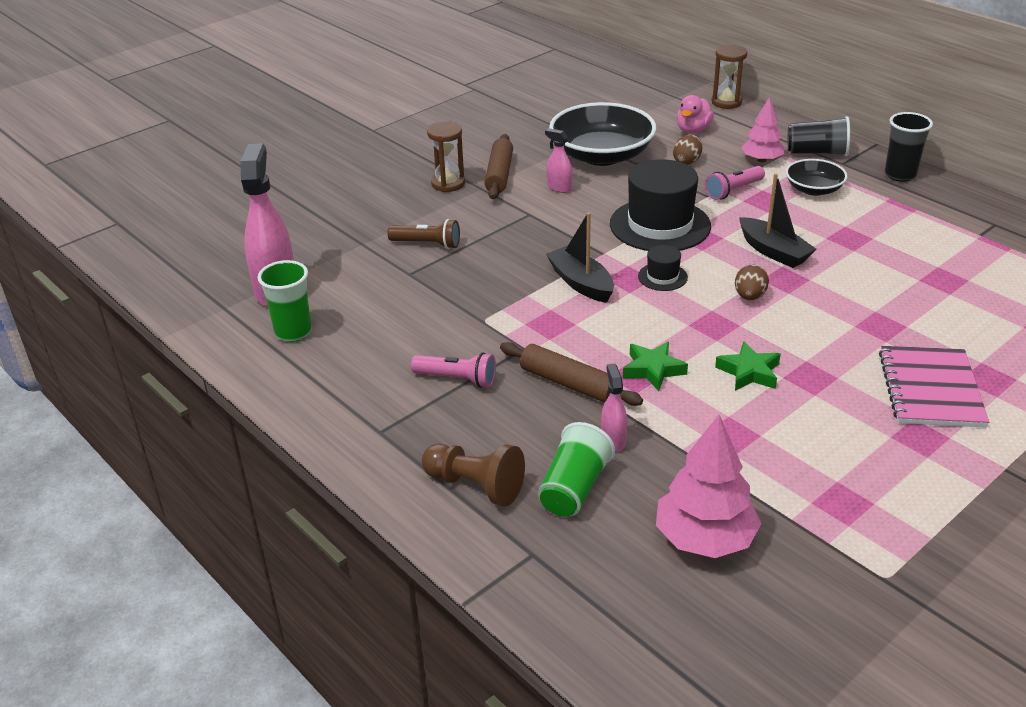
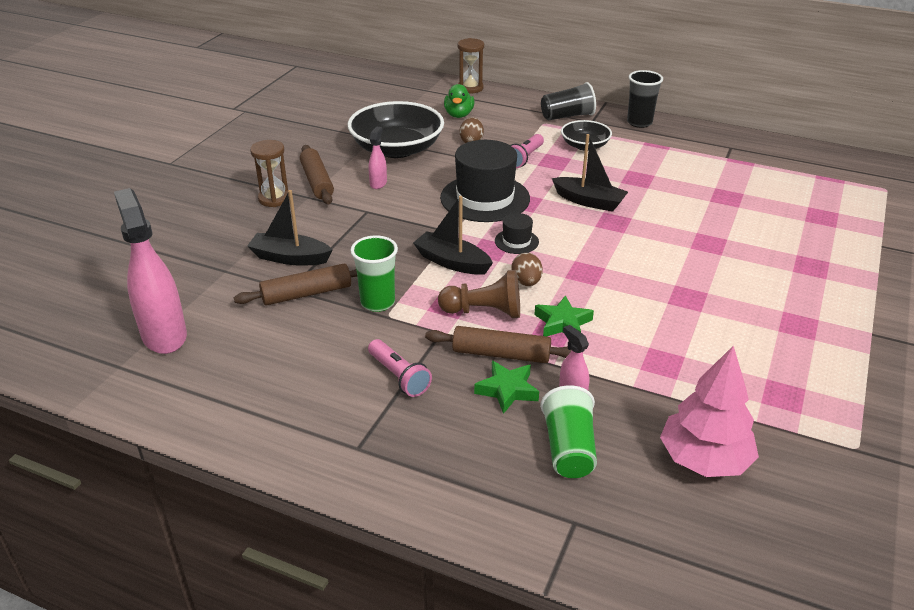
camera: 25 degrees left, 0 degrees up
(293, 332) = (208, 373): green cup -> green cup (377, 302)
(422, 281) = (307, 293): none -> brown rolling pin
(427, 244) = (290, 258): brown flashlight -> black boat
(457, 379) = (399, 377): pink flashlight -> pink flashlight turned 60 degrees clockwise
(475, 486) = (481, 473): brown pawn -> brown pawn (484, 311)
(559, 188) = (378, 183): pink spray bottle -> pink spray bottle turned 90 degrees clockwise
(693, 130) = (459, 115): pink duck -> green duck
(749, 296) = (596, 242): brown egg -> brown egg (526, 282)
(749, 372) = (639, 305): green star -> green star (507, 390)
(761, 160) = (529, 129): pink tree -> none
(930, 389) = (778, 284): pink notebook -> none

